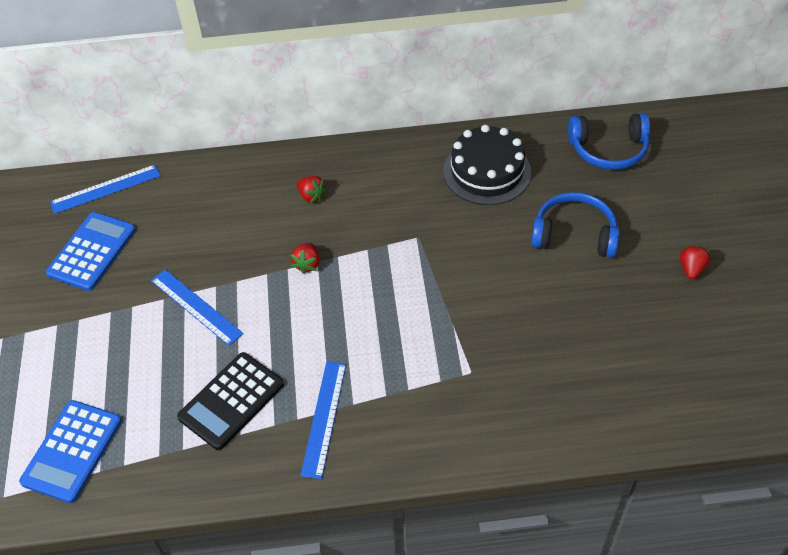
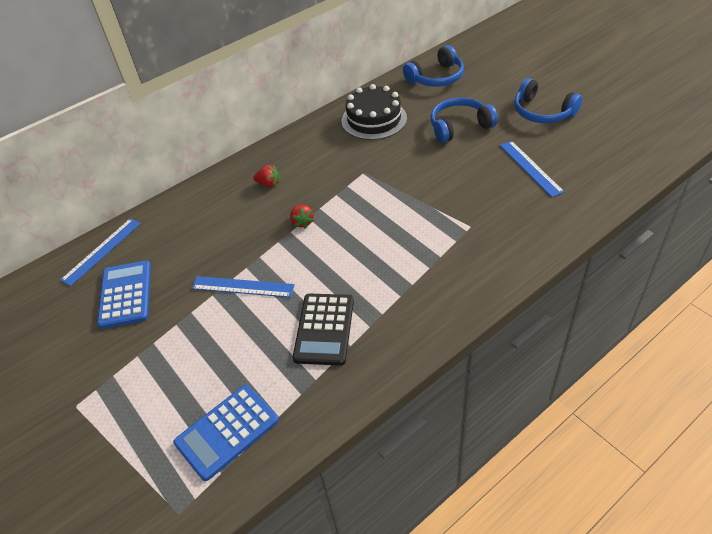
camera: 30 degrees left, 5 degrees down
(72, 451) = (227, 432): blue calculator -> blue calculator turned 60 degrees clockwise
(324, 418) = (400, 303): blue ruler -> blue ruler (530, 168)
(691, 269) = (542, 112): red strawberry -> blue headphones

